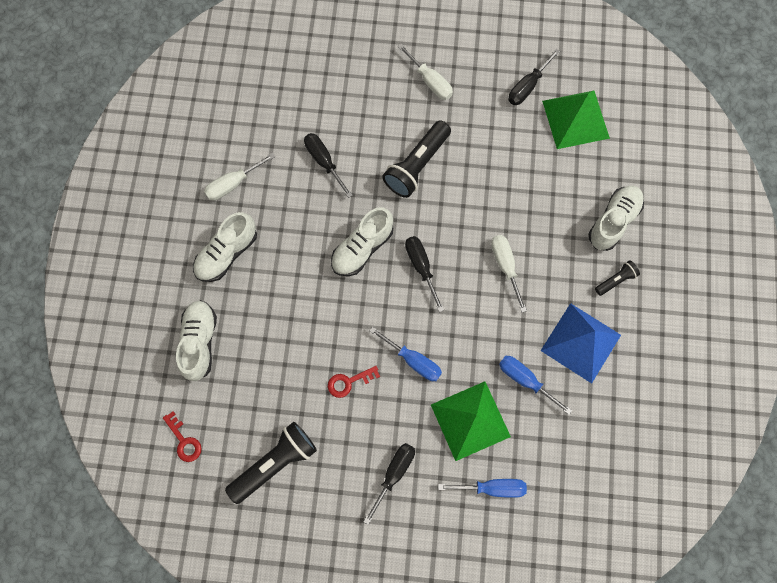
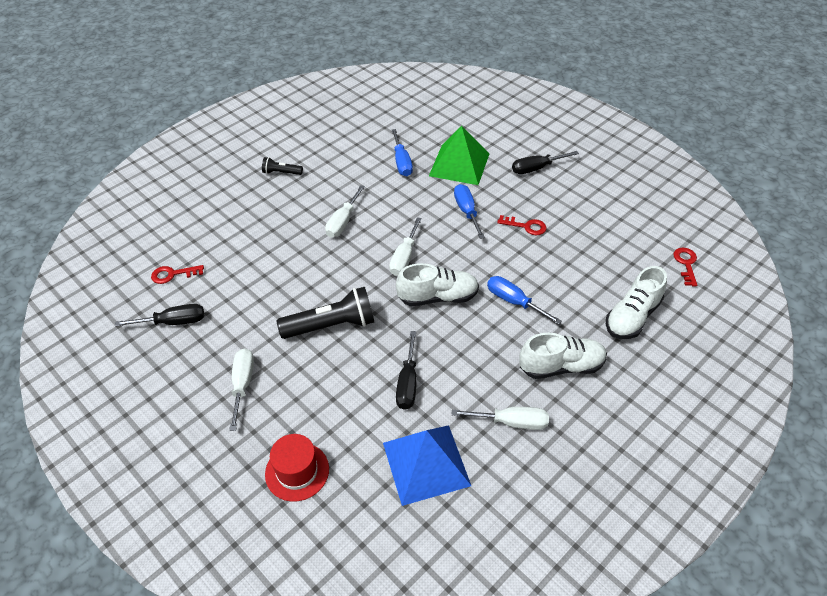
camera: 140 degrees left, 25 degrees down
(275, 463) = (619, 215): black flashlight -> none
(340, 58) = (297, 471): none -> red hat
(421, 267) = (404, 257): black screwdriver -> white screwdriver
(492, 488) = (478, 132): blue screwdriver -> blue screwdriver (514, 301)
(575, 119) = (173, 274): green pyramid -> red key
(581, 342) = (344, 159): blue pyramid -> blue pyramid (426, 464)
(613, 221) = (238, 201): white shoe -> none

